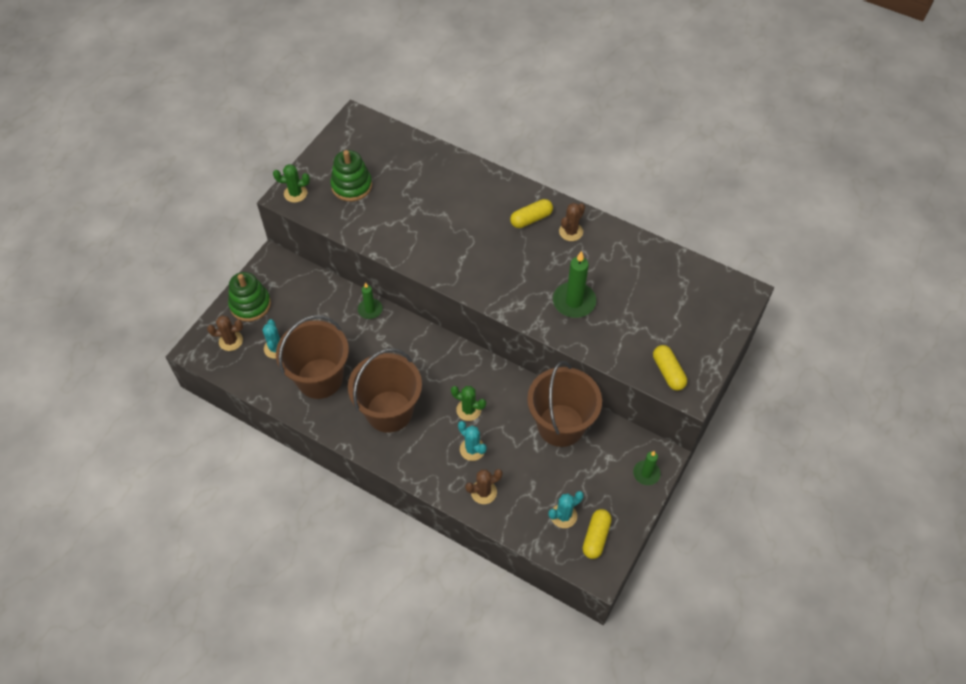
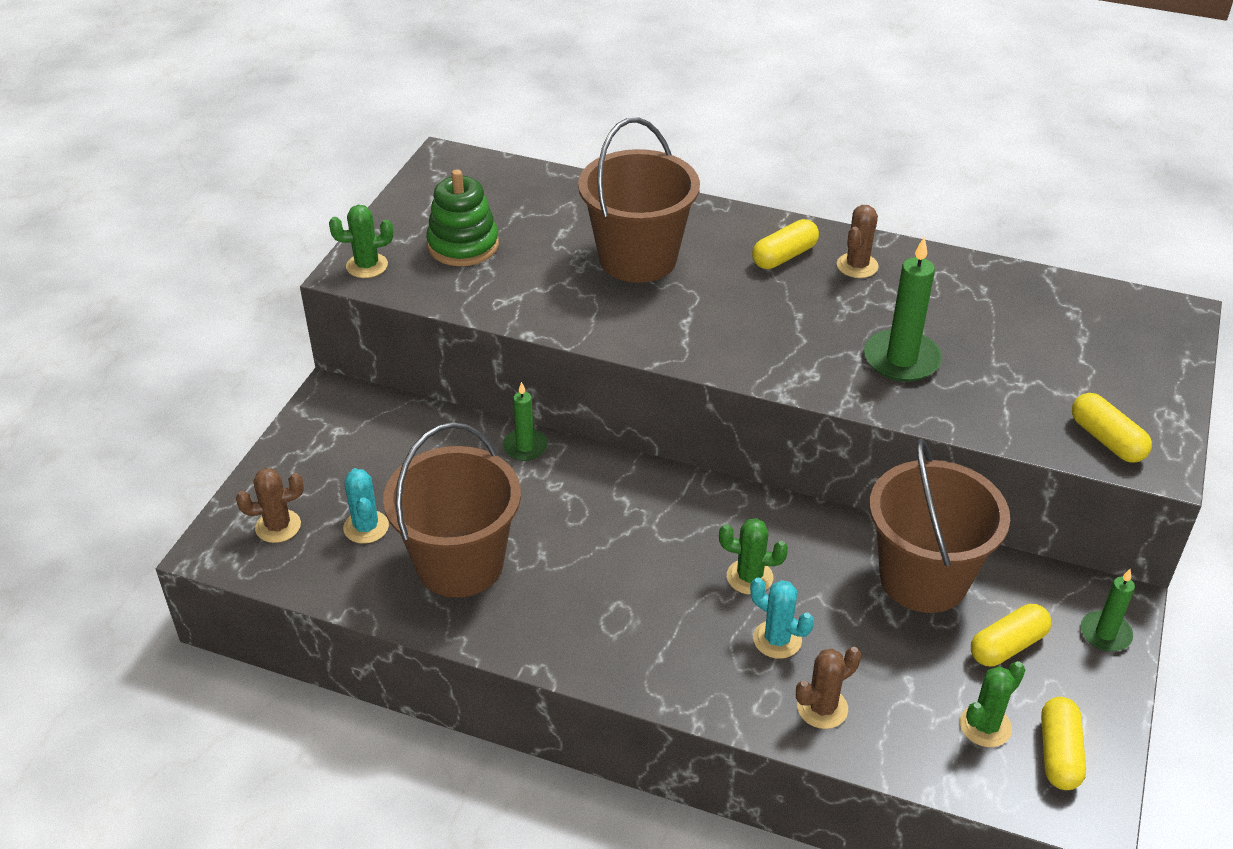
camera: 10 degrees left, 15 degrees down
(250, 304) = (304, 466): green stacking toy -> none
(389, 411) = (604, 599): brown bucket -> brown bucket (638, 259)
(563, 516) = (985, 726): turquoise cactus -> green cactus
(591, 472) = (1007, 646): none -> yellow capsule

